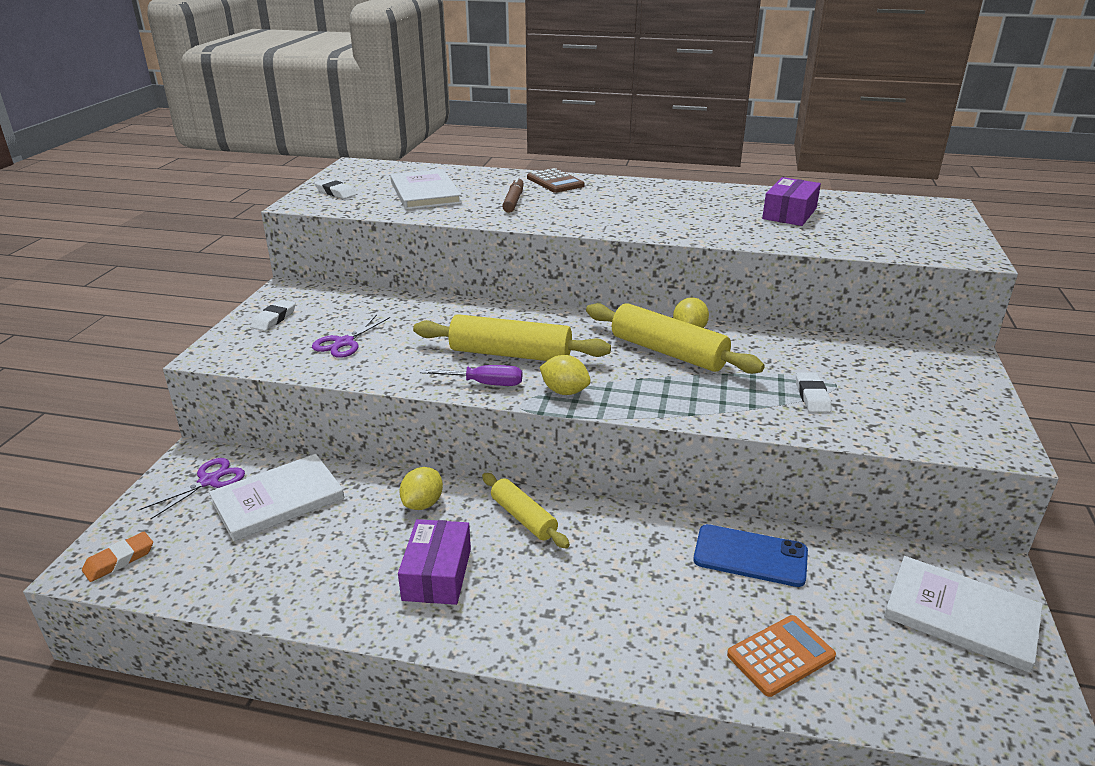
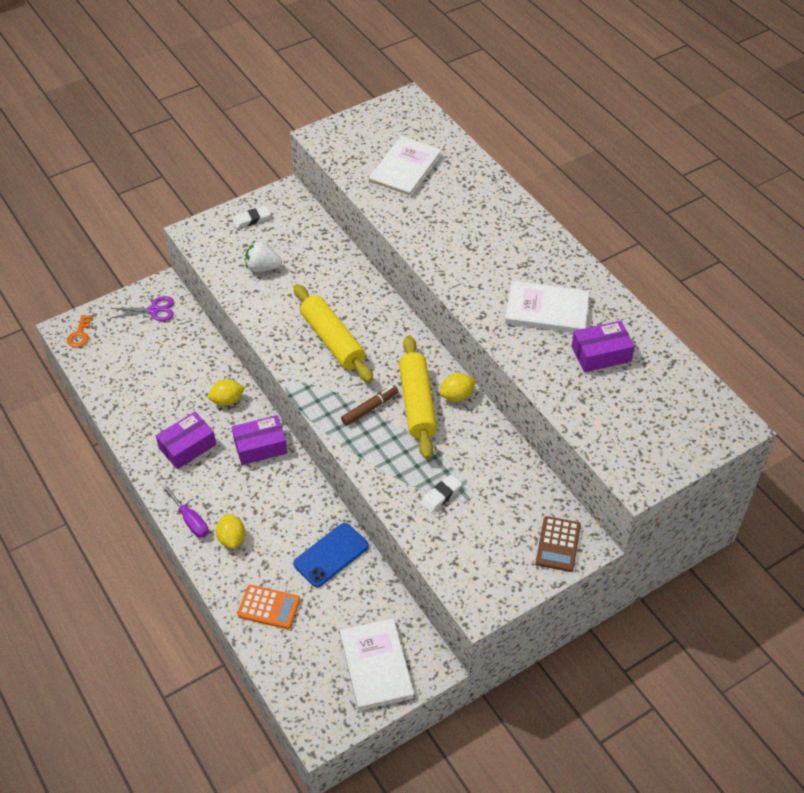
camera: 45 degrees right, 20 degrees up
(119, 560) = (80, 335): orange eraser -> orange key
(278, 500) = (170, 347): white book -> white book (547, 310)
(335, 192) = (354, 134): white eraser -> none
(344, 343) = (263, 268): purple scissors -> white strawberry
(485, 384) = (291, 354): purple screwdriver -> purple screwdriver (191, 521)
(513, 201) = (445, 216): brown marker -> brown marker (370, 408)
(523, 518) = (260, 446): yellow rolling pin -> purple box
(555, 182) = (505, 208): brown calculator -> brown calculator (558, 544)
(564, 391) = (321, 390): yellow lemon -> yellow lemon (232, 538)
(750, 556) = (331, 555): blue phone -> blue phone turned 75 degrees clockwise

